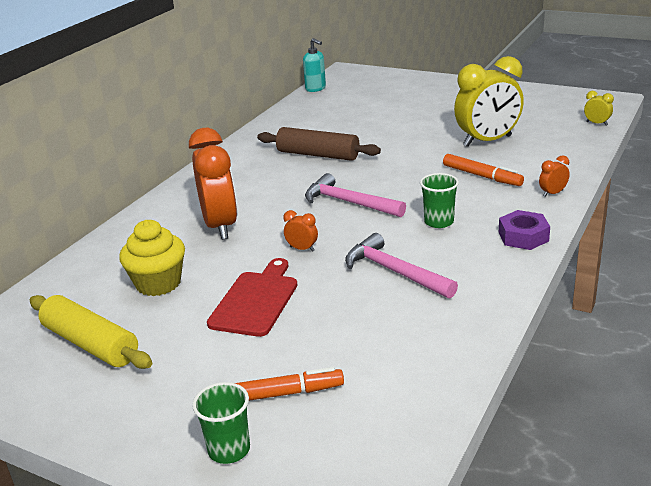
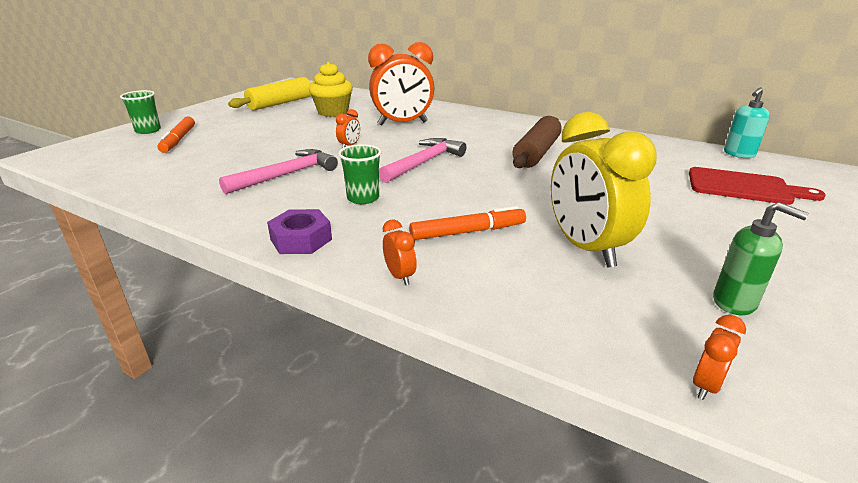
camera: 90 degrees right, 0 degrees up
(256, 301) = (288, 134): red cutting board -> red cutting board (744, 187)
(482, 176) = (468, 232): orange marker -> orange marker turned 150 degrees counterclockwise
(527, 112) = (734, 302): none -> green soap dispenser
(597, 123) = (706, 385): yellow clock -> orange clock

